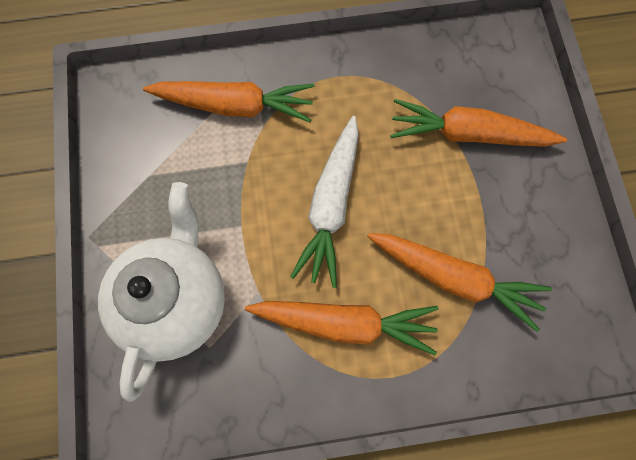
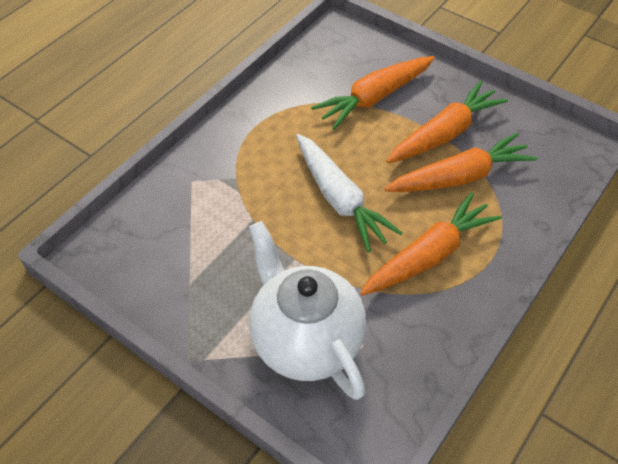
camera: 45 degrees left, 20 degrees down
(234, 105) = (203, 194): orange carrot -> orange carrot (444, 133)

